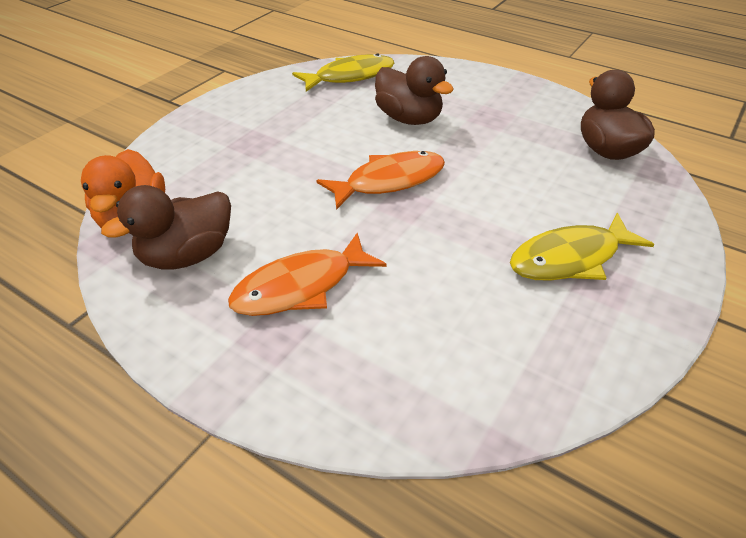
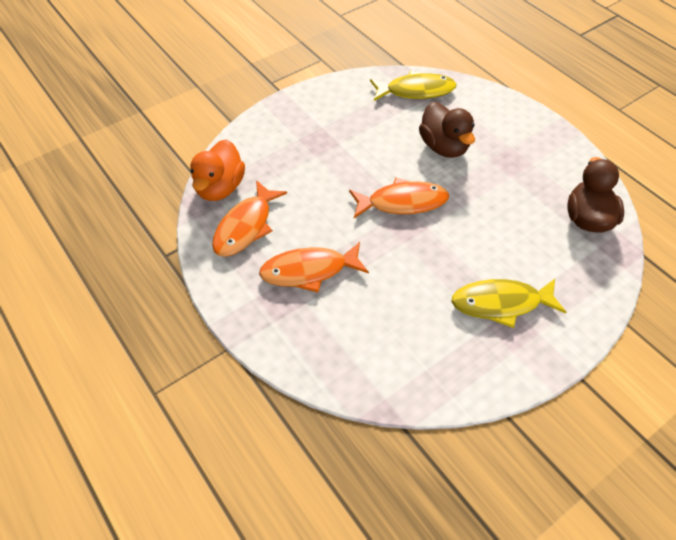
camera: 20 degrees right, 10 degrees up
(187, 255) = (246, 226): brown duck -> orange fish

